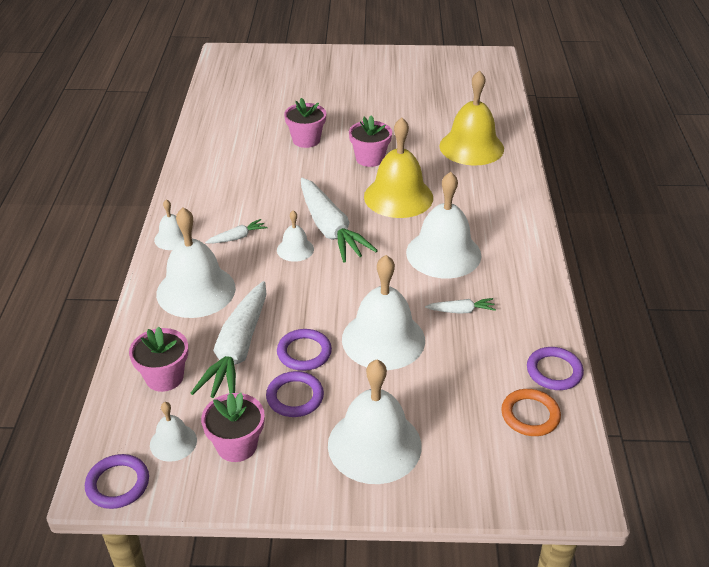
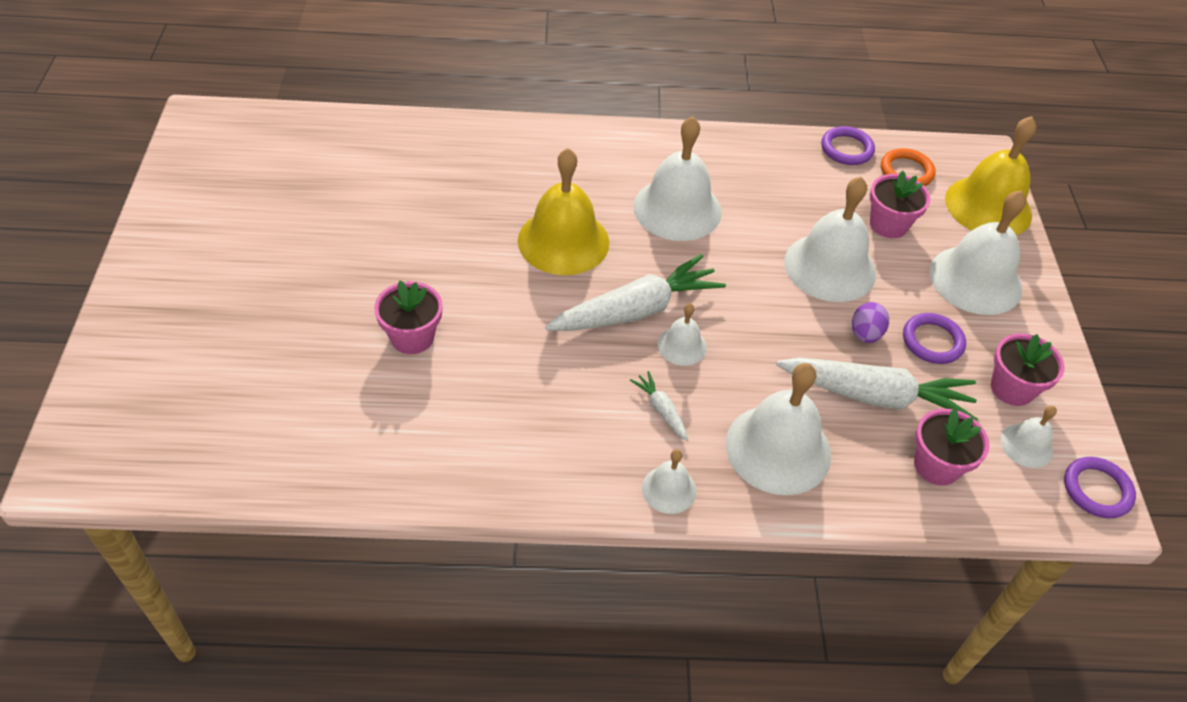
camera: 95 degrees left, 10 degrees up
(304, 352) = (865, 334): purple ring -> purple egg
(370, 158) = (470, 265): pink flower pot -> pink flower pot (888, 224)
(461, 311) = (773, 203): white carrot -> none
(471, 147) = (450, 164): yellow bell -> yellow bell (988, 206)

